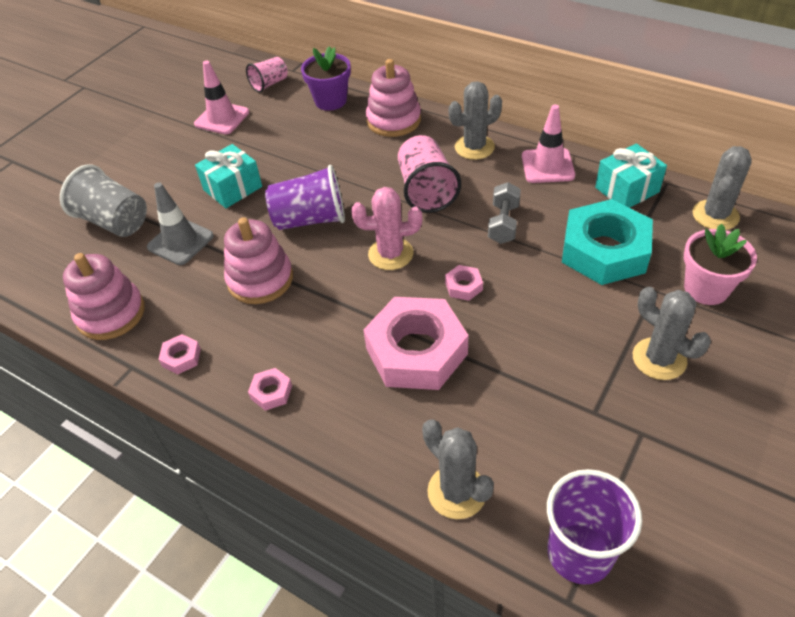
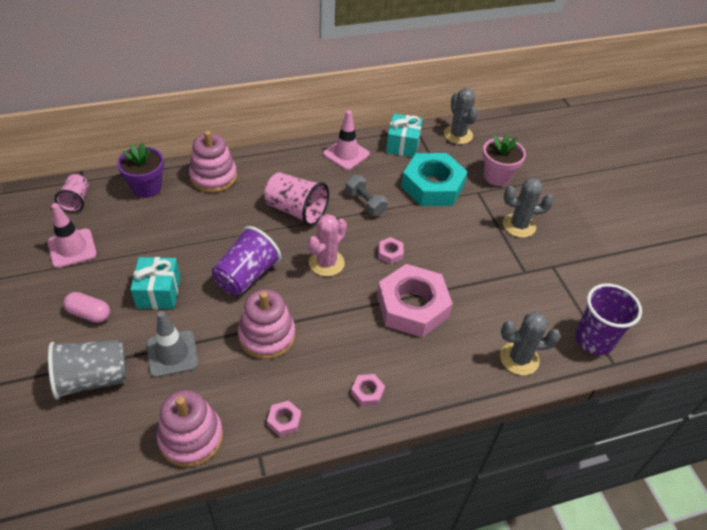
camera: 55 degrees left, 0 degrees up
(171, 173) = (89, 314): none -> pink capsule
(474, 147) = (290, 166): grey cactus -> none

